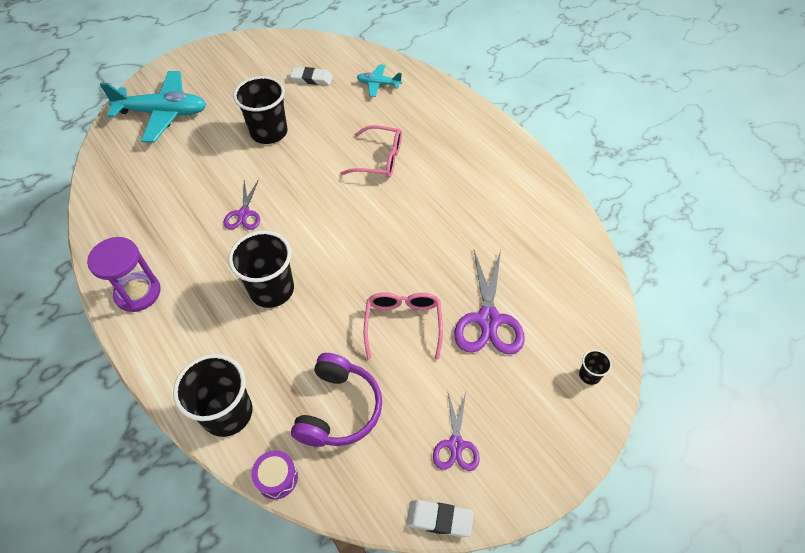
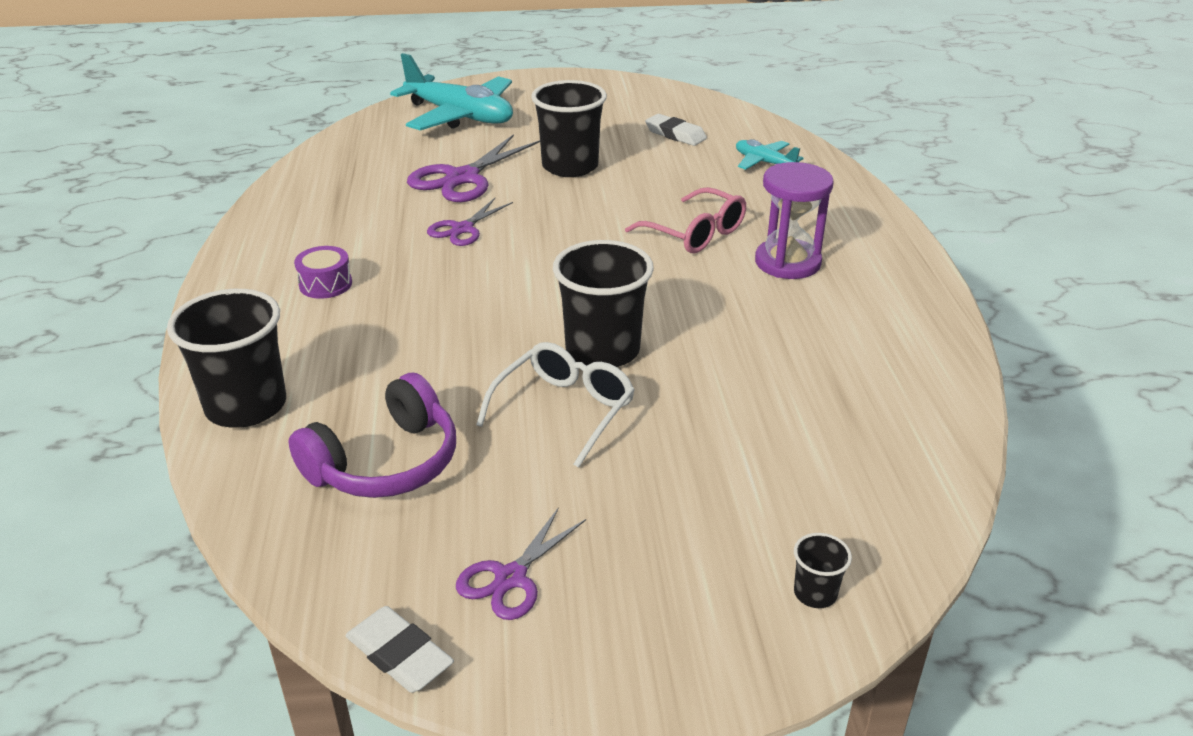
camera: 30 degrees right, 20 degrees down
(138, 293) = (267, 257): purple hourglass -> purple hourglass (787, 262)
(272, 290) = (423, 310): black cup -> black cup (602, 350)
(277, 478) = (234, 498): purple drum -> purple drum (325, 284)
(403, 323) = (565, 410): pink glasses -> white glasses
(488, 319) = (700, 456): purple scissors -> purple scissors (463, 178)

